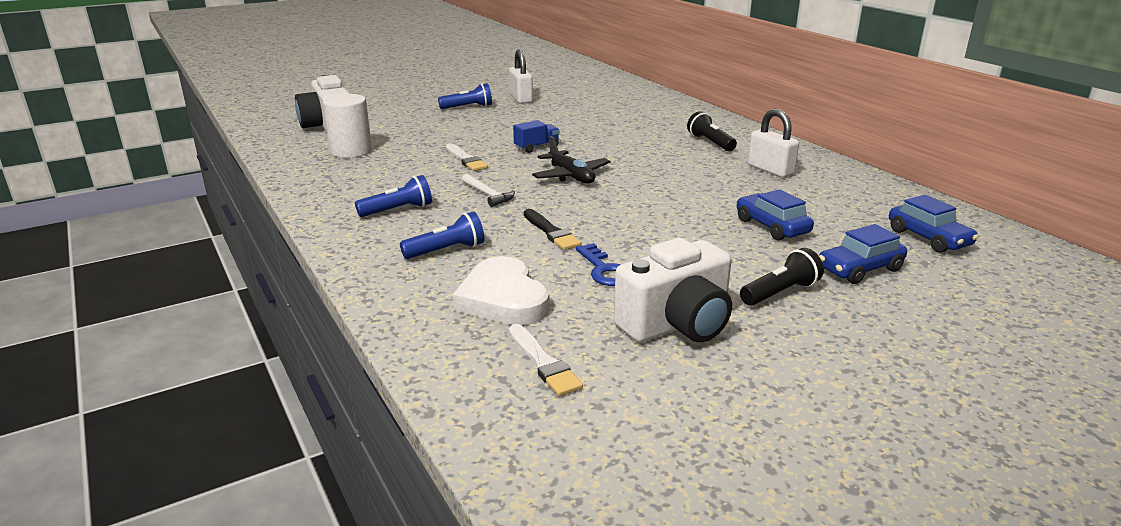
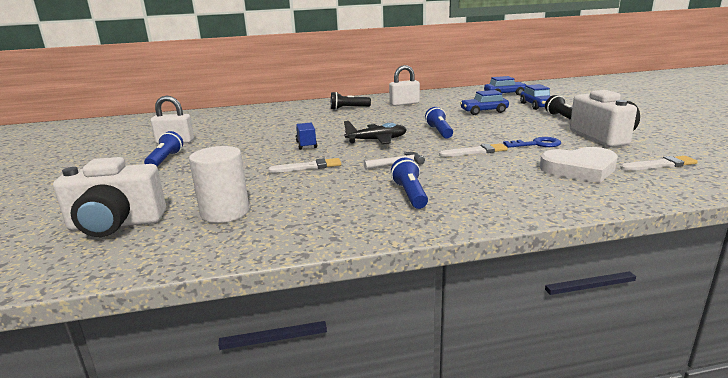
camera: 70 degrees left, 5 degrees down
(446, 250) = (500, 181): blue flashlight -> blue flashlight (439, 132)
(551, 232) = (476, 151): black brush -> white brush

